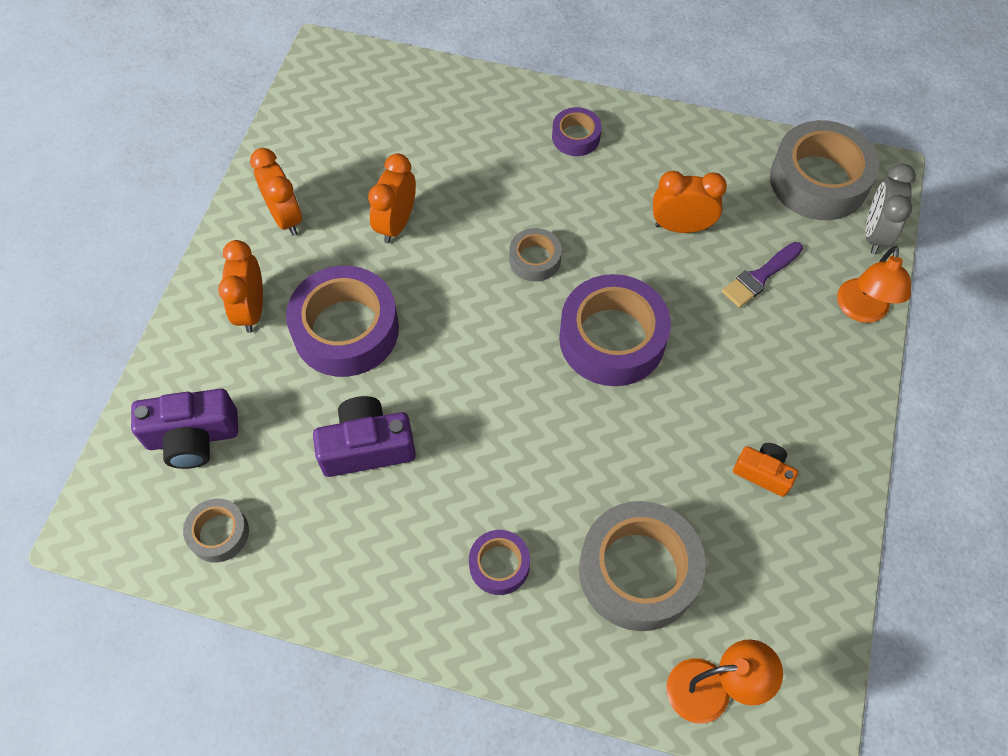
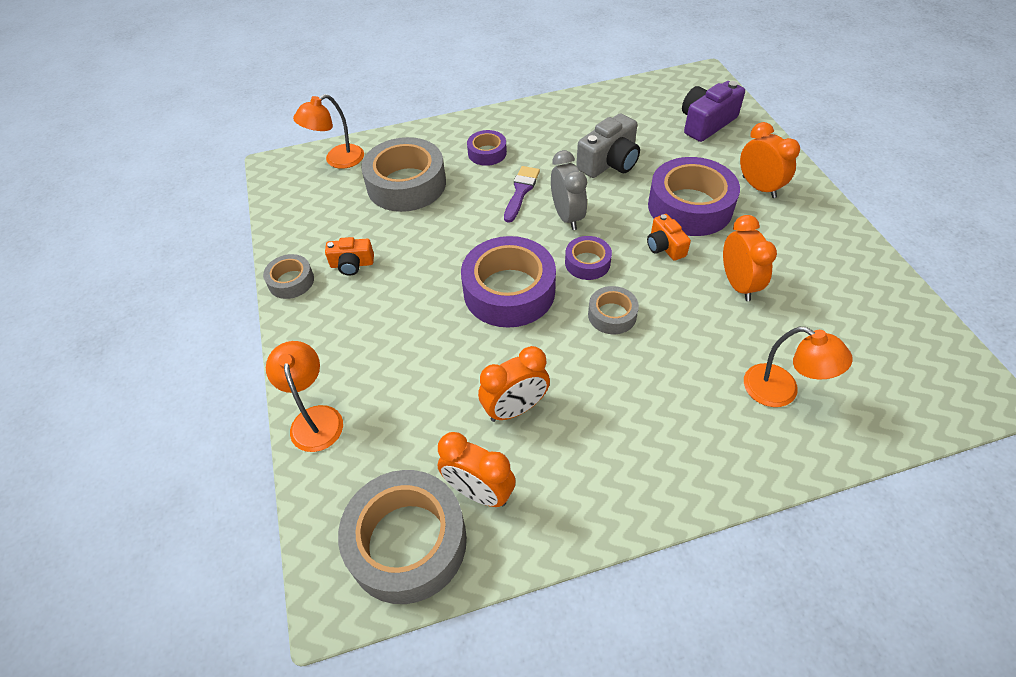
camera: 150 degrees right, 10 degrees down
(219, 533) = (643, 101): grey tape -> grey tape (291, 281)
(285, 217) = (816, 246): orange clock -> orange clock (479, 492)
(367, 447) = (609, 162): purple camera -> grey camera
(420, 299) = (665, 246): none -> orange camera
(462, 129) = (781, 391): none -> orange lamp
(576, 137) = (678, 446): purple tape -> purple tape (587, 263)
(760, 277) = (419, 400): purple brush -> purple brush (521, 191)
(875, 234) = (324, 508): grey clock -> grey clock (567, 216)

